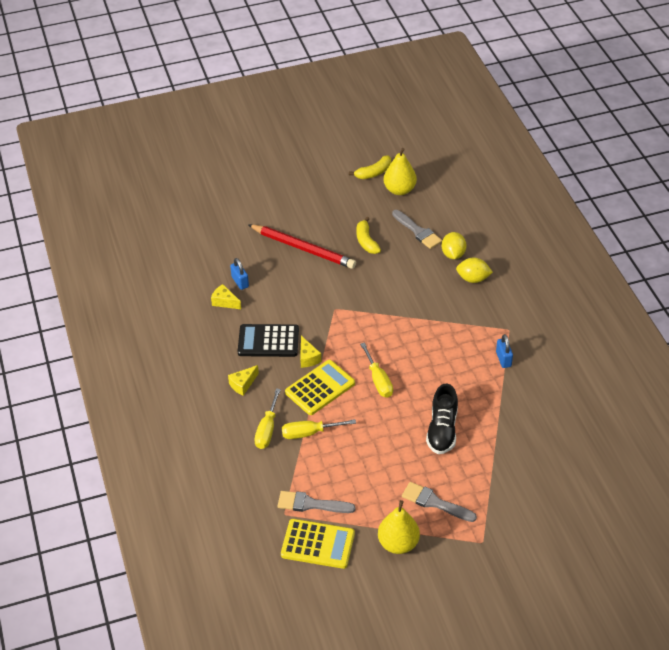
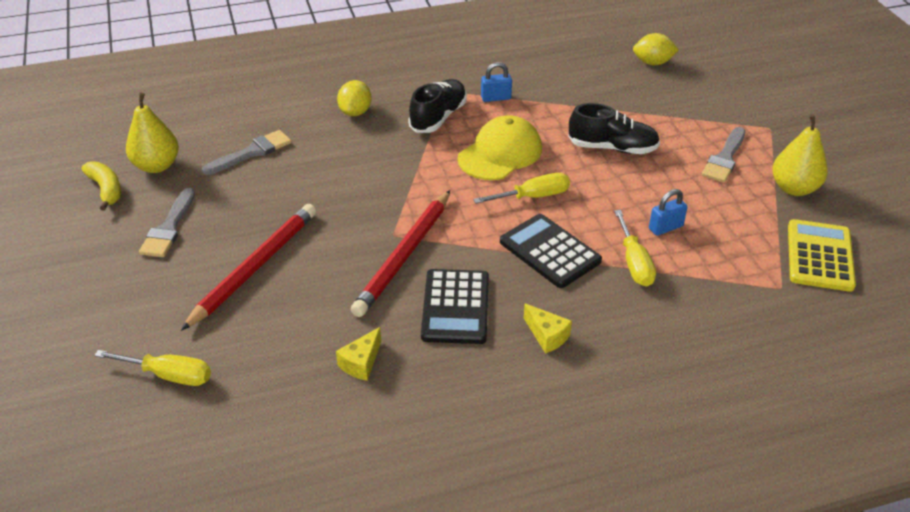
camera: 90 degrees left, 5 degrees down
(240, 282) = (316, 344): blue padlock -> blue padlock (665, 227)
(267, 429) = (634, 306): yellow screwdriver -> yellow screwdriver (169, 375)
(308, 358) = (491, 263): yellow cheese -> none
(311, 504) = (757, 262): grey brush -> grey brush (169, 228)
(314, 315) = (404, 256): none -> red pencil
(320, 388) = (549, 251): yellow calculator -> black calculator
(366, 241) = (258, 201): yellow banana -> none
(428, 362) = (500, 153): none -> yellow cap
(453, 254) = (306, 125): yellow lemon -> yellow lemon (653, 63)
(472, 325) = (438, 117): none -> black shoe

